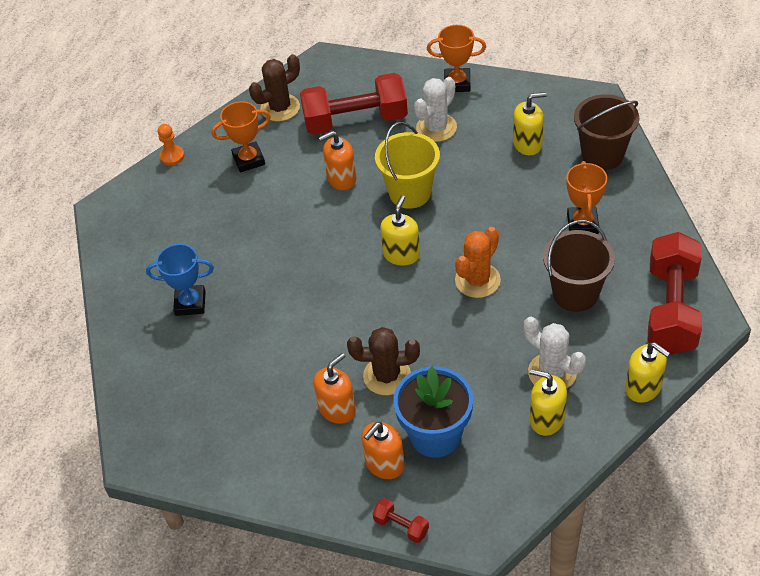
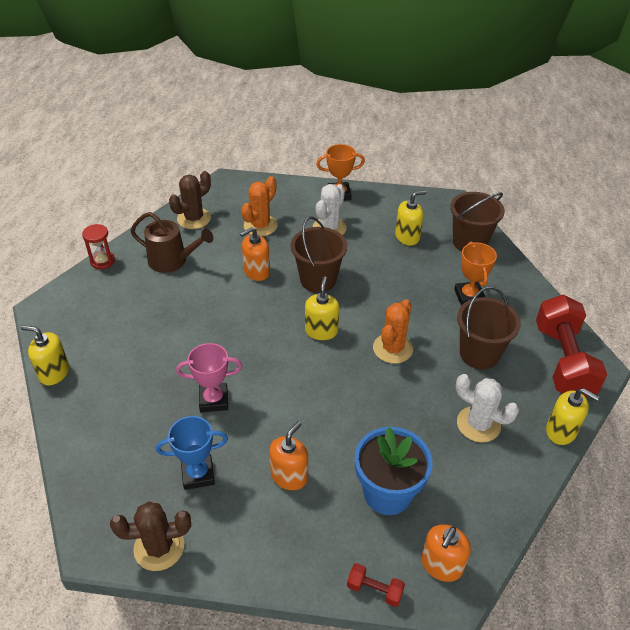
camera: 15 degrees left, 5 degrees down
(172, 156) = (102, 261): orange pawn -> red hourglass
(190, 303) = (133, 387): blue trophy -> blue trophy (198, 474)
(248, 160) = (172, 261): orange trophy -> brown watering can
(272, 323) = (214, 400): none -> pink trophy
(355, 121) = (260, 226): red dumbbell -> orange cactus
(384, 464) = (345, 526): orange soap dispenser -> orange soap dispenser (441, 565)
(387, 376) = (330, 440): brown cactus -> brown cactus (159, 547)
(410, 193) = (318, 280): yellow bucket -> brown bucket
(547, 419) = (485, 468): yellow soap dispenser -> yellow soap dispenser (54, 372)

